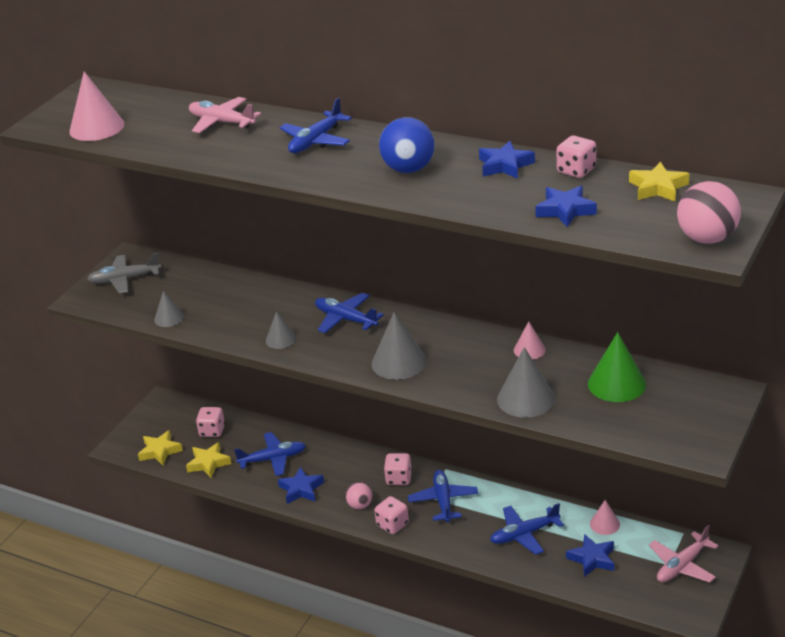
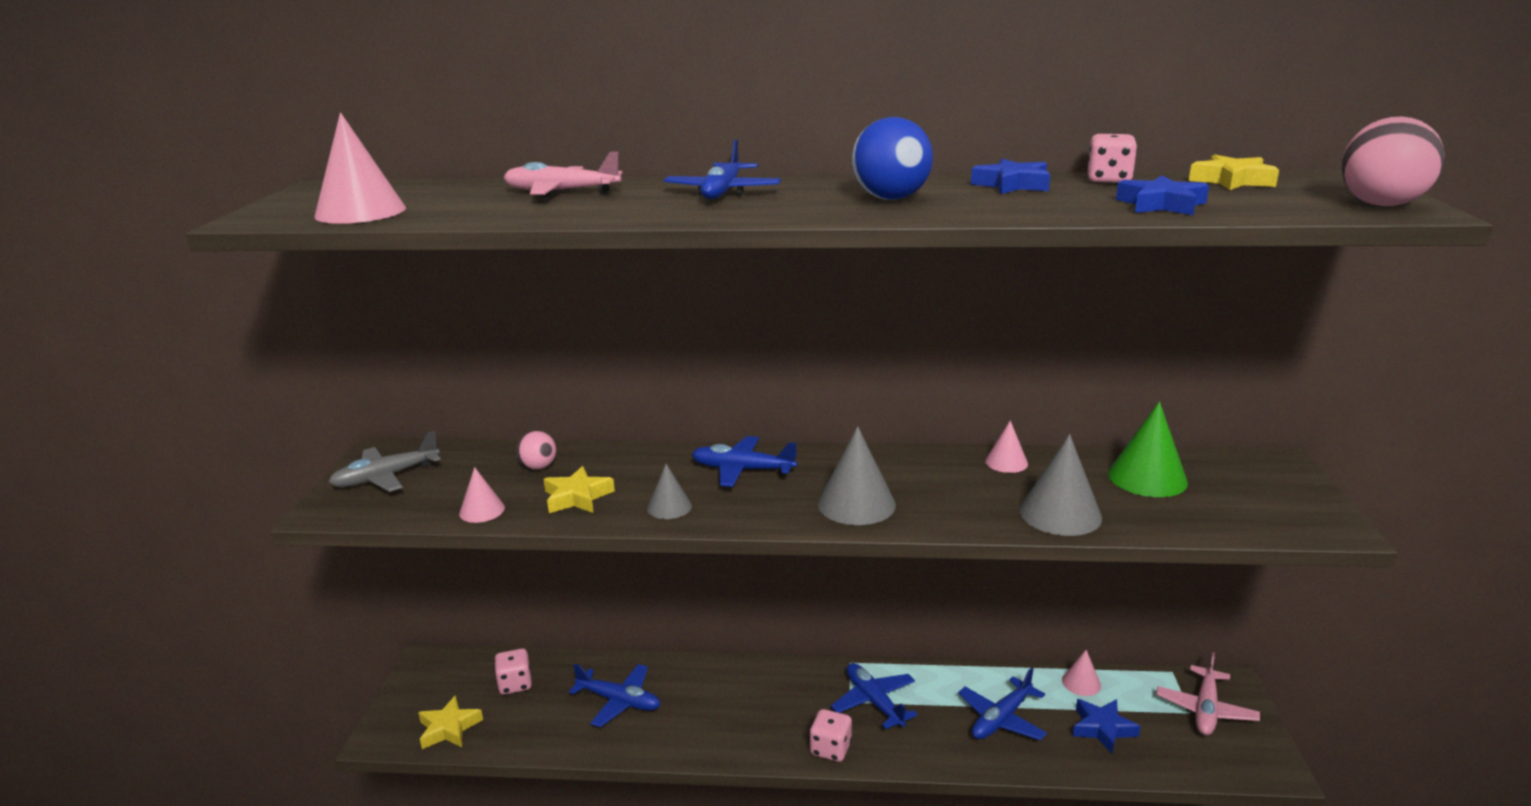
camera: 25 degrees left, 10 degrees down
(169, 318) = (482, 510): grey cone -> pink cone
(208, 463) = (530, 728): yellow star -> yellow star (577, 497)
(273, 459) = (619, 701): blue plane -> blue plane turned 60 degrees clockwise
(301, 489) = (680, 732): blue star -> none
(360, 505) = (771, 734): pink ball -> pink ball (538, 467)
(398, 478) = (800, 687): pink dice -> none

